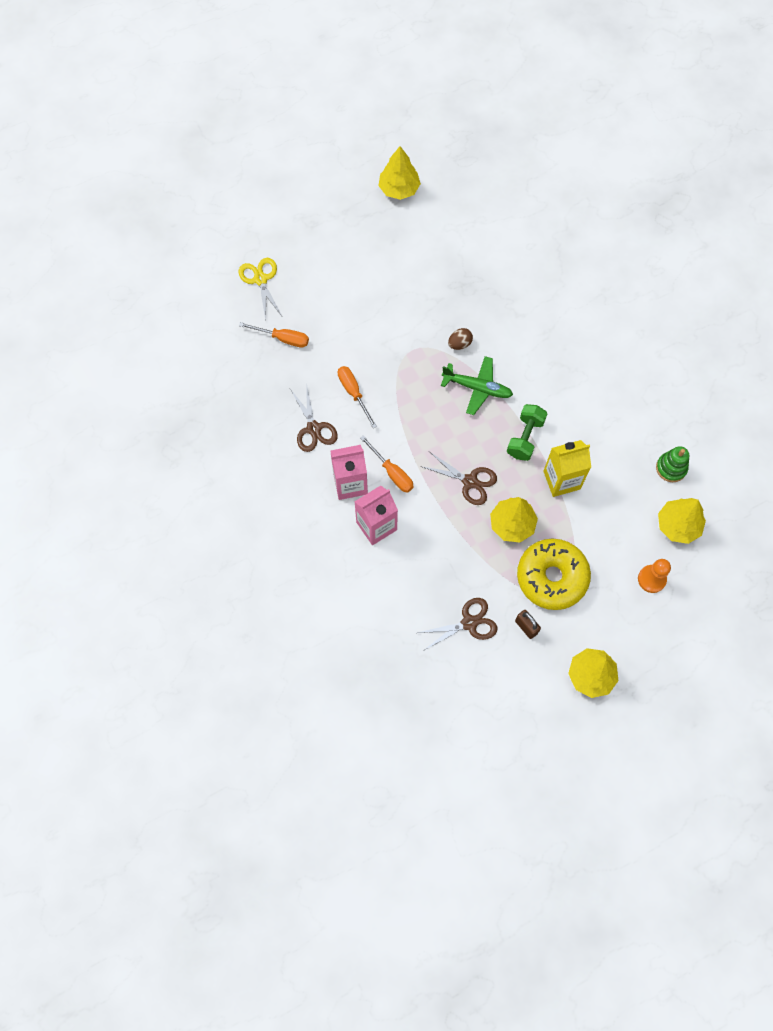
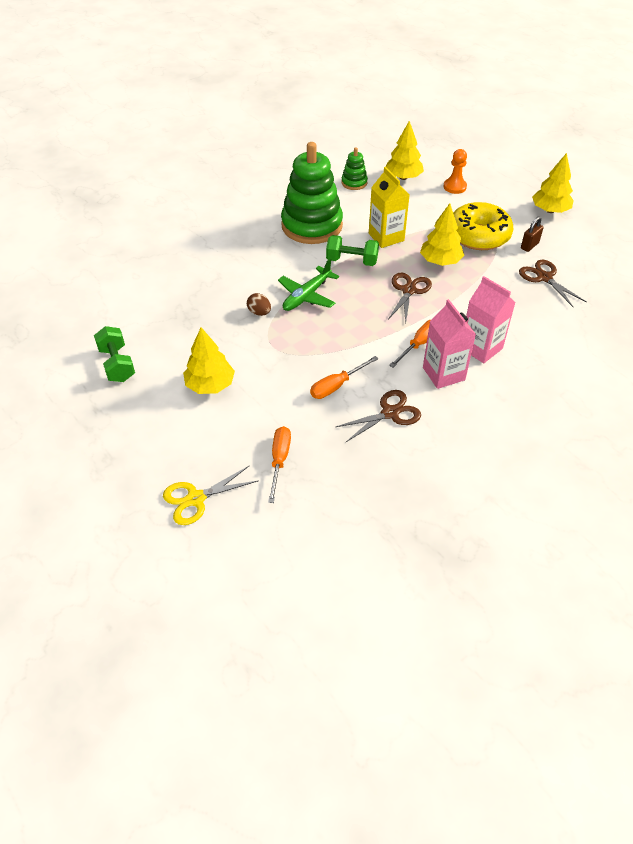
camera: 100 degrees left, 20 degrees down
(399, 189) = (57, 383): yellow tree -> yellow tree (210, 385)
(412, 230) = (117, 364): none -> green dumbbell
(477, 388) = (307, 296): green plane -> green plane turned 150 degrees counterclockwise
(591, 410) = (312, 226): none -> green stacking toy

